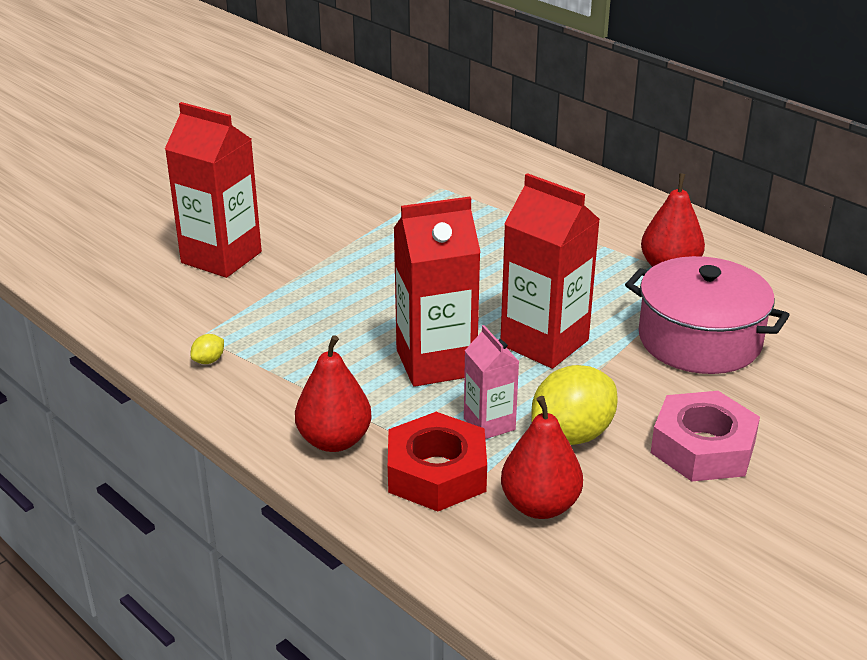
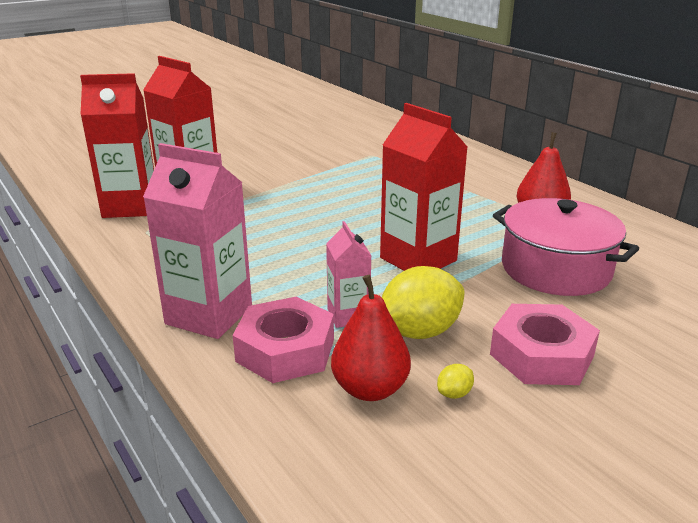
camera: 10 degrees right, 5 degrees down
(209, 360) = (140, 248): yellow lemon -> yellow lemon (454, 393)
(334, 441) = (209, 315): red pear -> pink carton
(436, 363) = (321, 265): red carton -> red carton (130, 207)
(437, 473) = (285, 350): red nut -> pink nut

